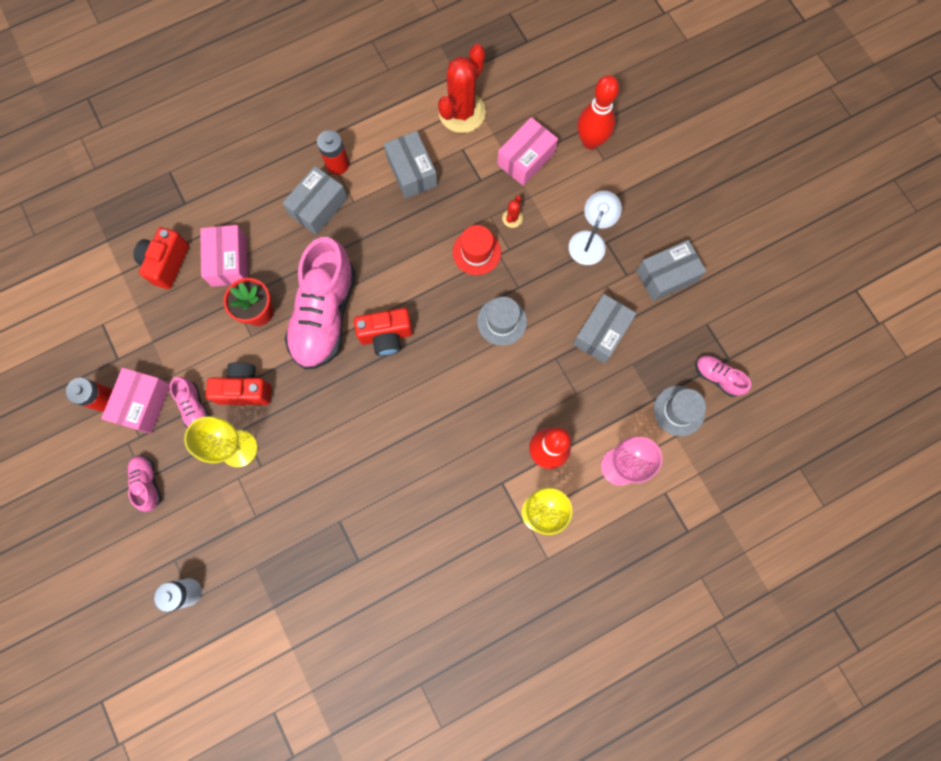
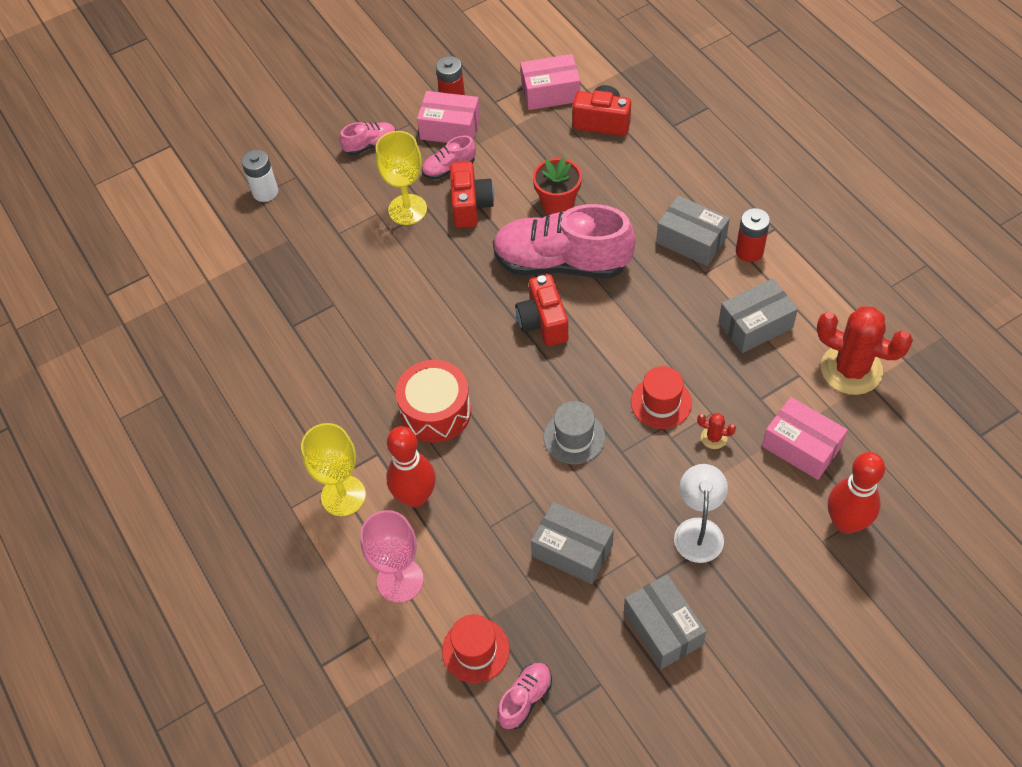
camera: 90 degrees right, 20 degrees down
(229, 261) = (612, 172): pink box -> pink box (550, 92)
(465, 431) = (436, 411): none -> red drum
(590, 240) = (698, 530): white lamp -> white lamp turned 105 degrees counterclockwise
(679, 411) = (475, 650): grey hat -> red hat

